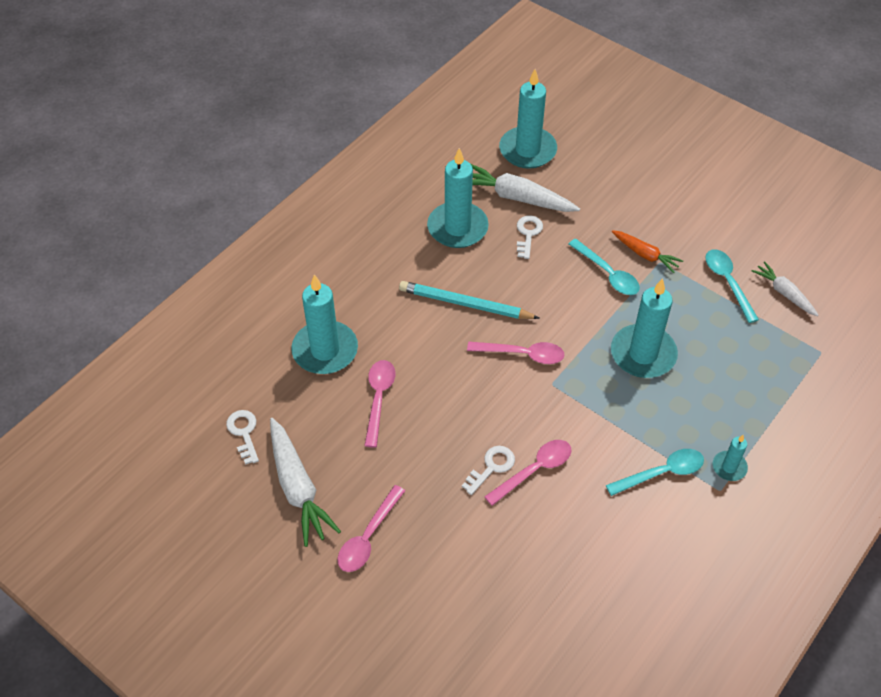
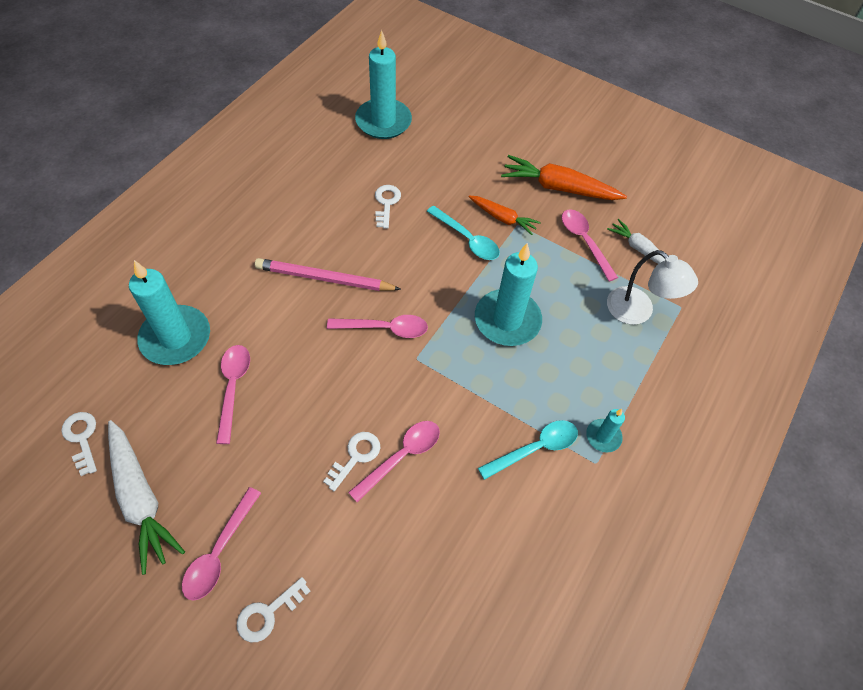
camera: 10 degrees left, 5 degrees up
(411, 590) = (268, 613): none -> white key
(457, 228) = (315, 200): turquoise candle -> none
(465, 304) = (325, 278): turquoise pencil -> pink pencil
(516, 197) = (374, 168): white carrot -> none
(705, 227) = (559, 188): none -> orange carrot
(727, 282) = (584, 241): turquoise spoon -> pink spoon
(776, 354) = (638, 312): none -> white lamp

